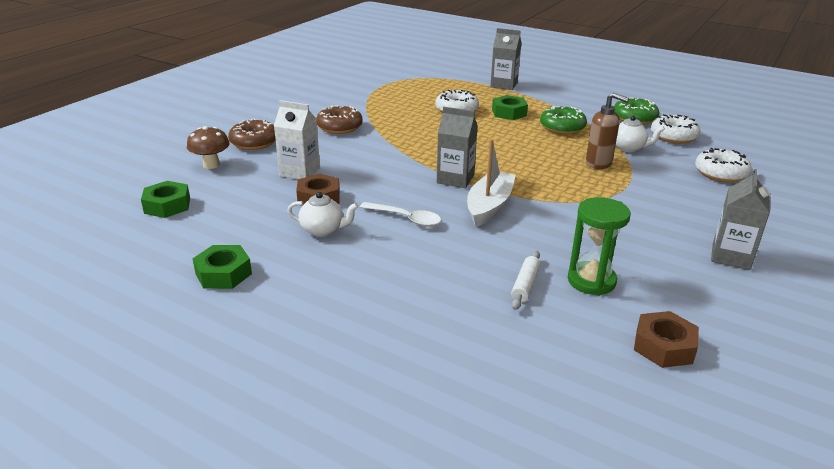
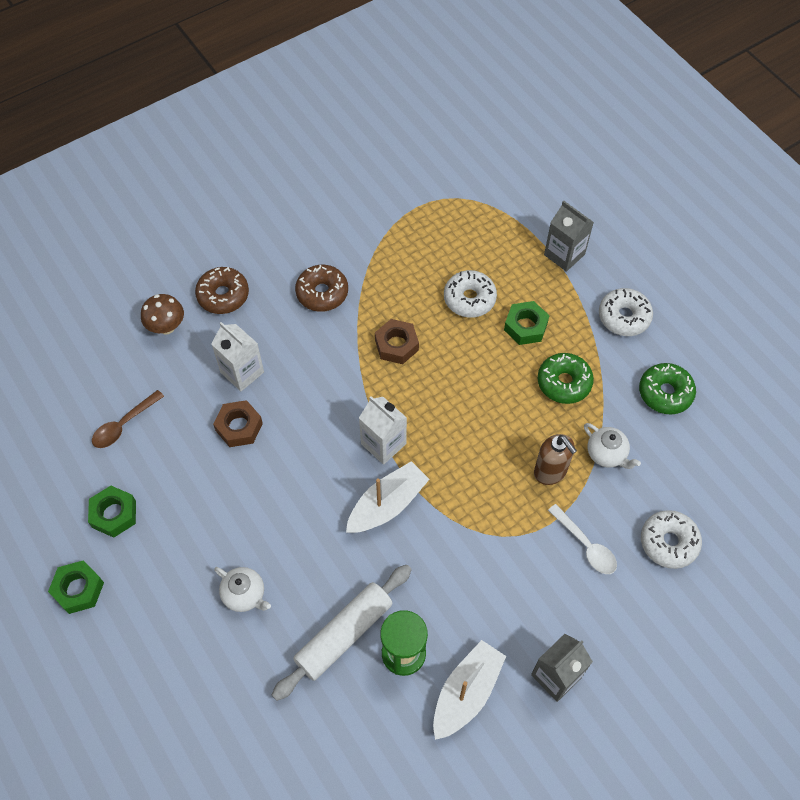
camera: 25 degrees right, 30 degrees up
(167, 205) = (104, 388): green nut -> green nut (78, 589)
(201, 220) = (124, 424): none -> brown spoon
(323, 230) = (219, 483): white teapot -> white teapot (245, 595)
(405, 218) = (299, 493): white spoon -> white spoon (585, 545)
(455, 179) = (383, 444): grey carton -> white carton
(525, 285) = (344, 635): white rolling pin -> white rolling pin, size x1.99
(664, 346) = (402, 756): brown nut -> brown nut (396, 345)
(672, 288) = (466, 693): none -> white boat
(673, 136) = (679, 450): white donut -> white donut (624, 317)

